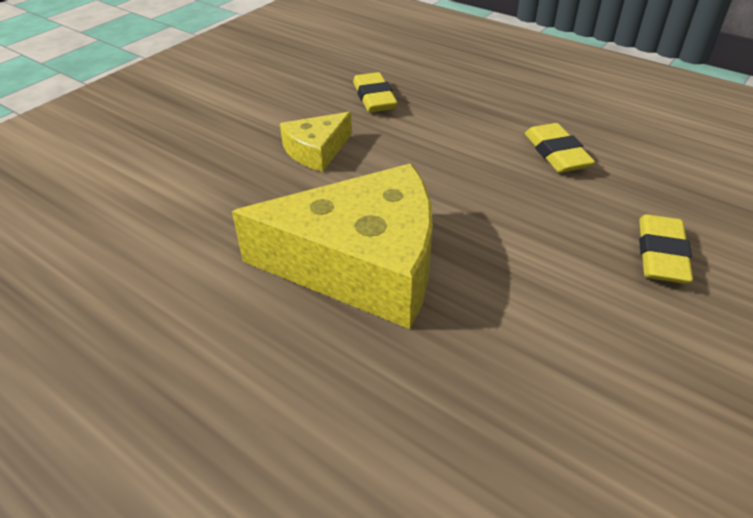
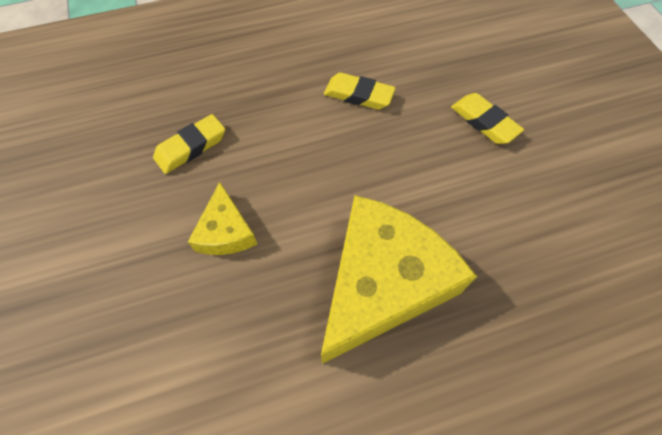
camera: 55 degrees left, 20 degrees up
(374, 98) = (191, 147): yellow eraser -> yellow eraser turned 60 degrees counterclockwise

